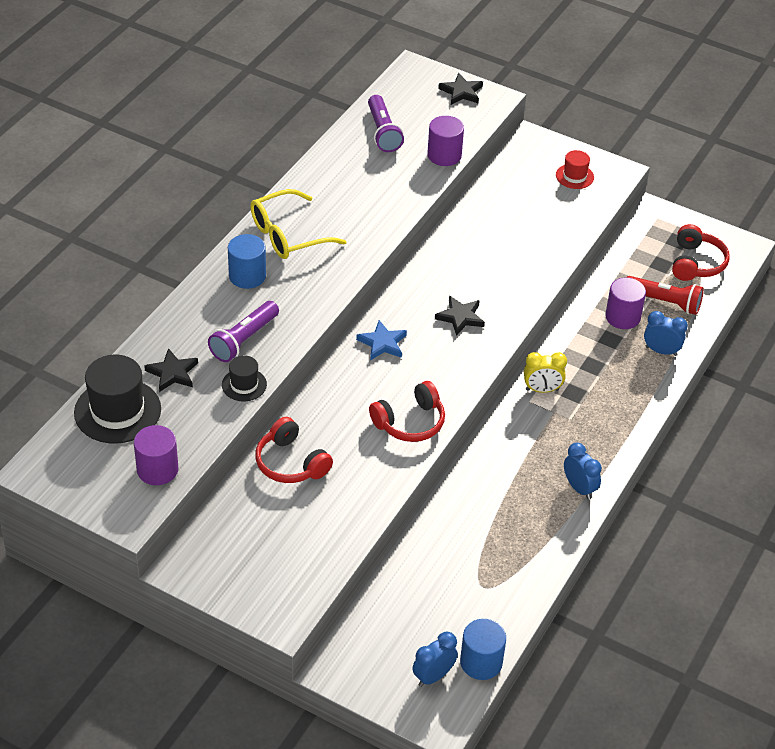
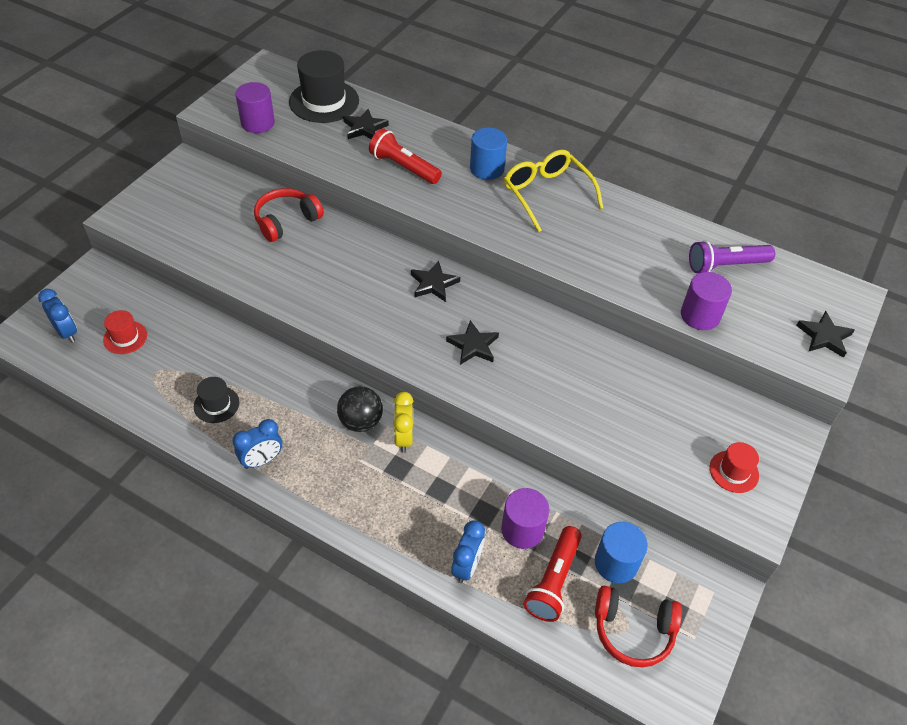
camera: 90 degrees right, 5 degrees up
(244, 340) = (403, 167): purple flashlight -> red flashlight
(244, 385) = (348, 167): black hat -> black hat (216, 404)
(382, 343) = (434, 284): blue star -> black star
(410, 422) = (327, 300): red headphones -> none
(437, 620) = (125, 337): none -> red hat
(481, 662) = (71, 366): blue cylinder -> blue cylinder (616, 563)
(527, 419) = (361, 421): none -> black ball

